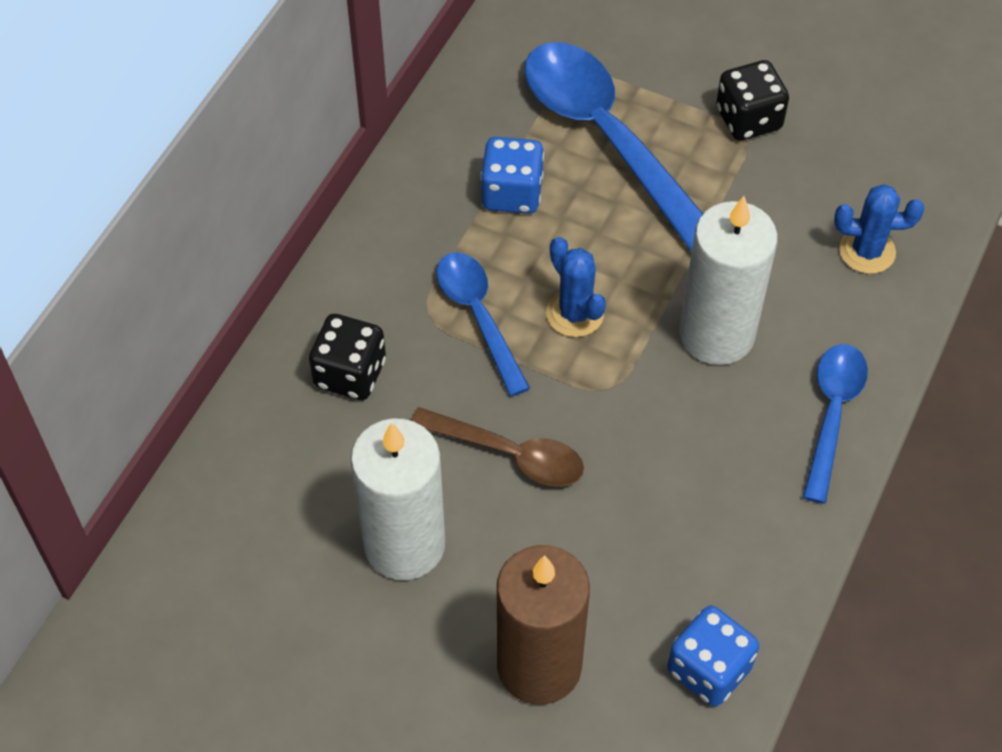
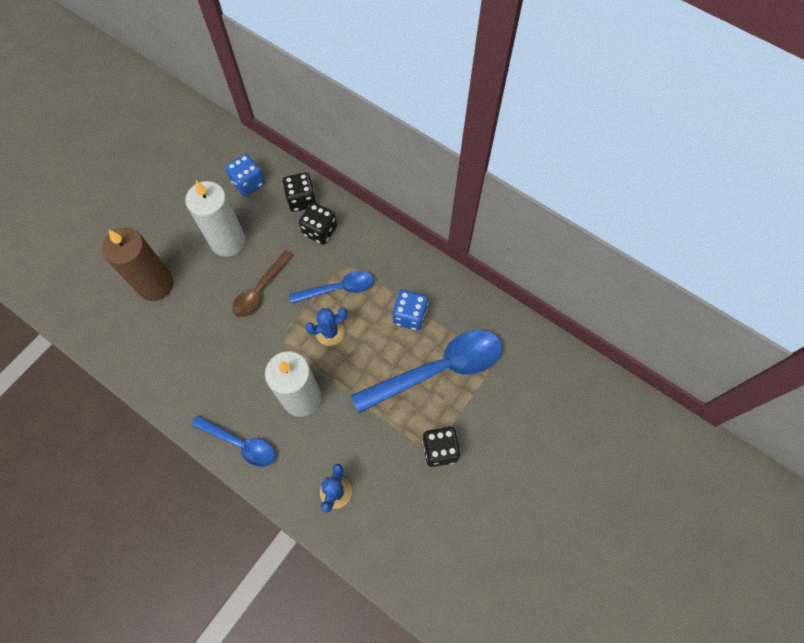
camera: 100 degrees right, 10 degrees up
(277, 423) = (301, 200): none -> black dice
(709, 669) = (130, 353): blue dice -> blue dice (248, 183)

